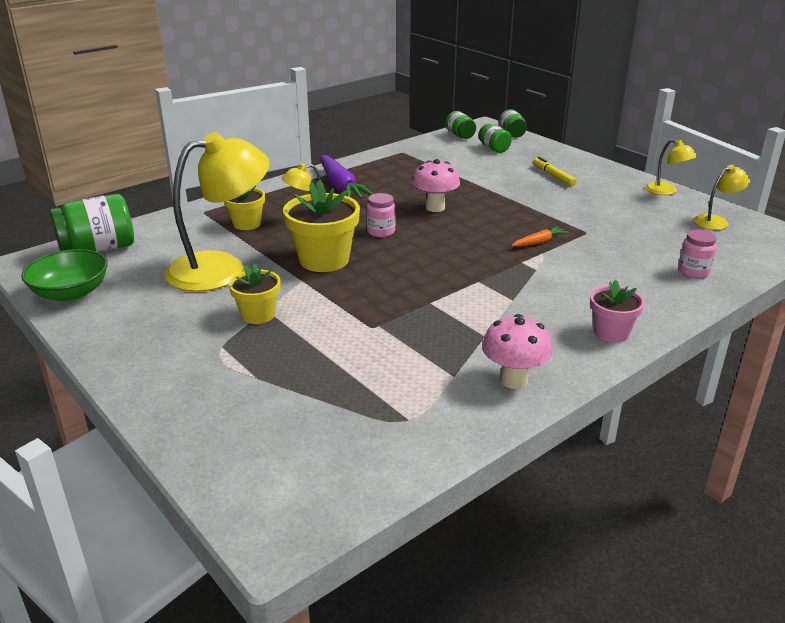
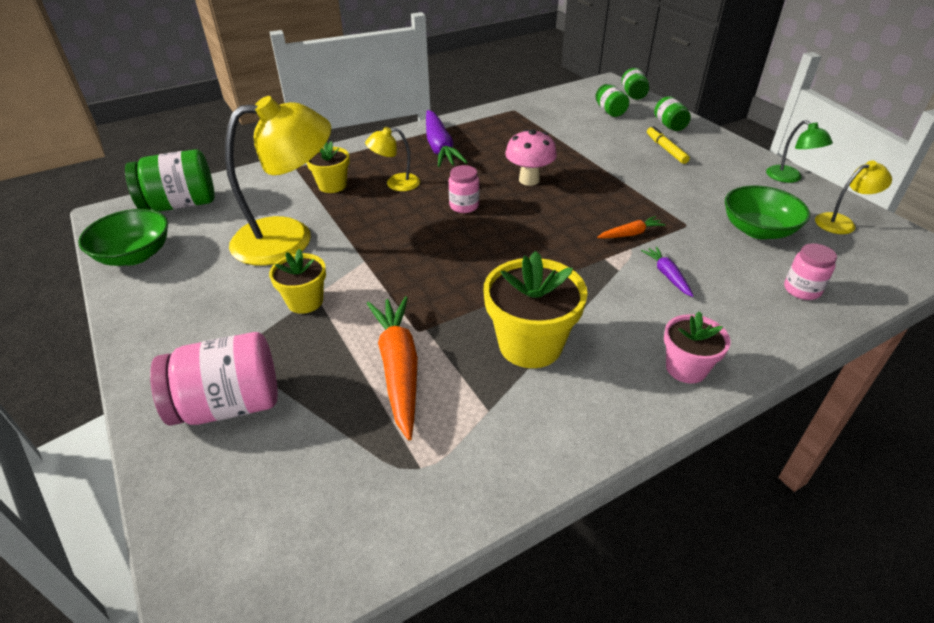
camera: 10 degrees right, 10 degrees up
(219, 394) = (229, 405): none -> pink jar
(324, 260) = (395, 237): yellow flower pot -> yellow flower pot (530, 345)
(364, 355) = (398, 368): none -> orange carrot
(460, 135) = (578, 94): green jar -> green jar (669, 125)
(513, 380) = (555, 425): pink mushroom -> none
(579, 270) = (667, 275): none -> purple carrot
(648, 232) = (758, 230): none -> green bowl
(666, 191) = (789, 178): yellow lamp -> green lamp

